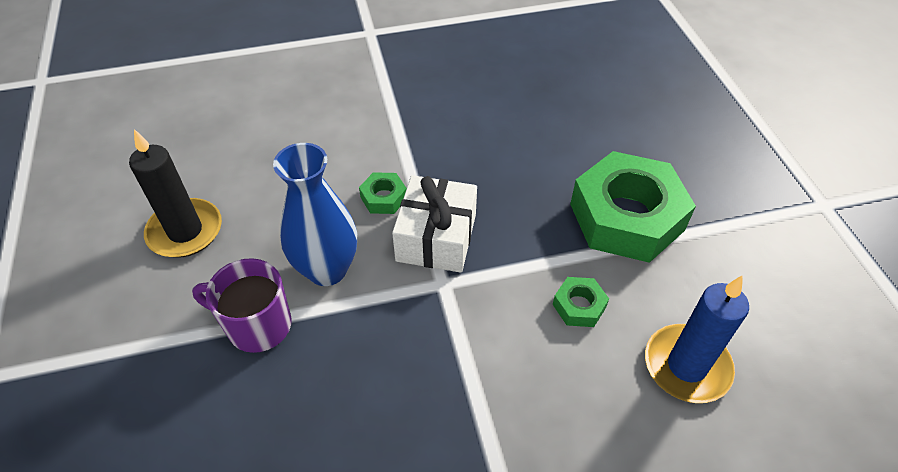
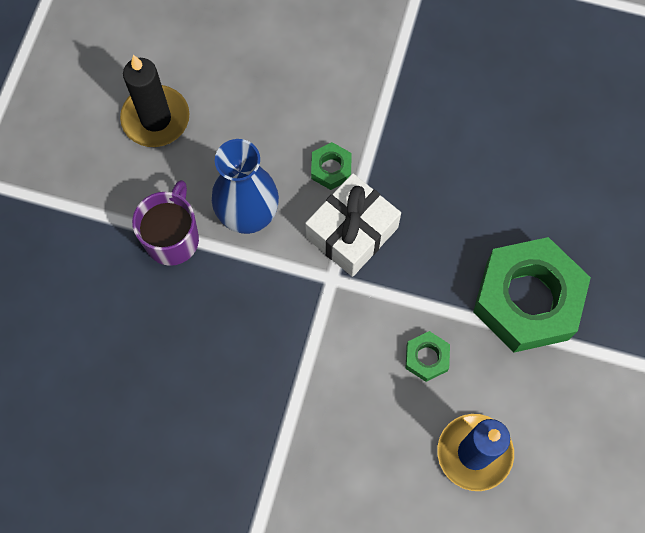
camera: 30 degrees right, 20 degrees up
(257, 325) = (173, 238): purple mug -> purple mug turned 60 degrees clockwise

